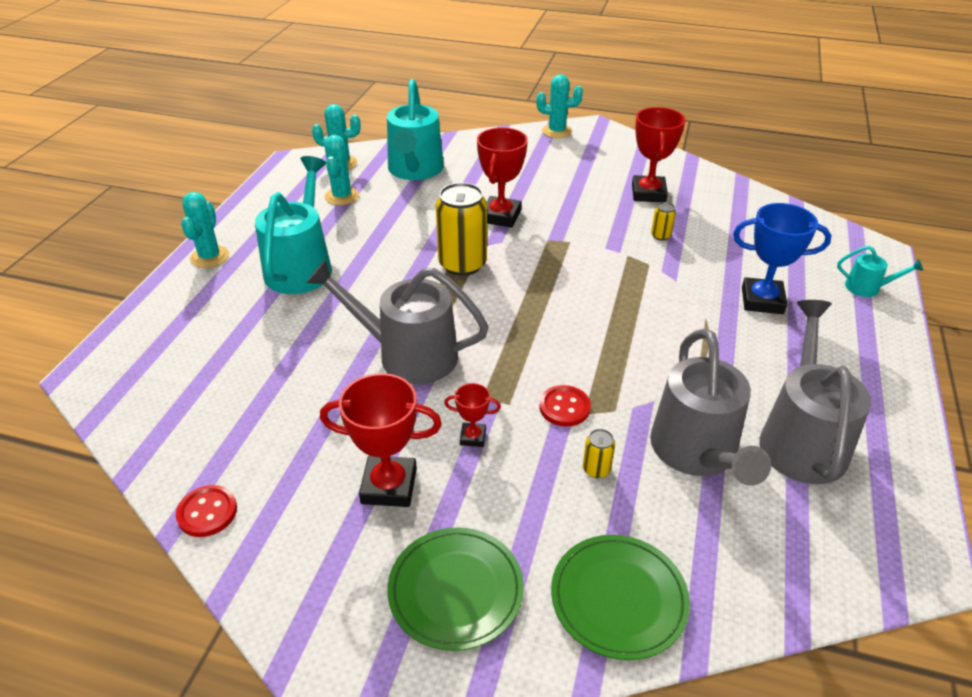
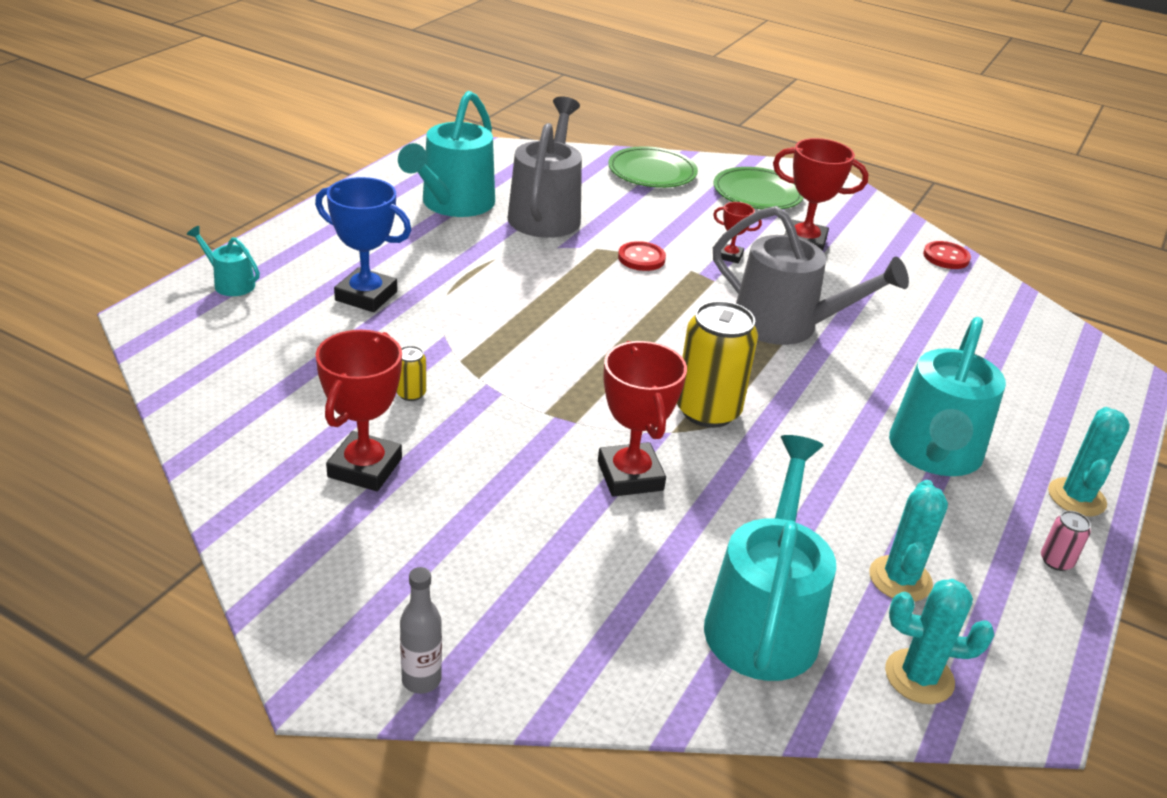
camera: 170 degrees left, 5 degrees down
(245, 219) = (1056, 561): none -> pink can
(501, 216) = (630, 476): red trophy -> red trophy turned 45 degrees counterclockwise
(557, 131) = (421, 680): turquoise cactus -> grey bottle
(596, 469) = (634, 221): yellow can -> none
(801, 438) = (453, 204): grey watering can -> turquoise watering can

